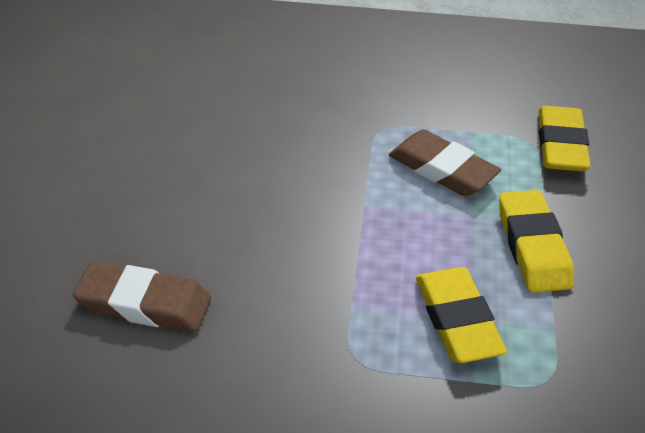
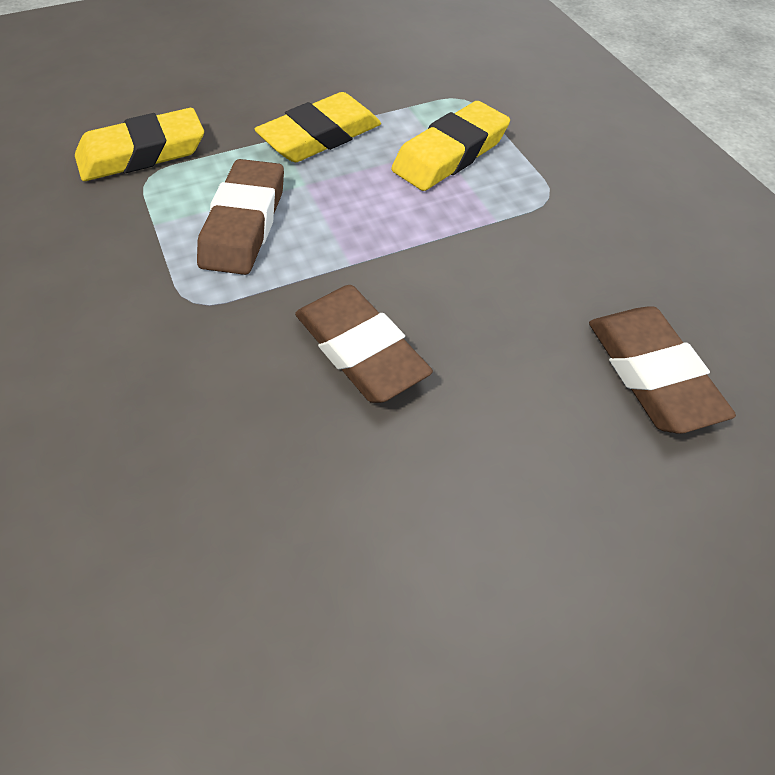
camera: 120 degrees left, 10 degrees up
(285, 180) = (361, 350): none -> brown eraser

